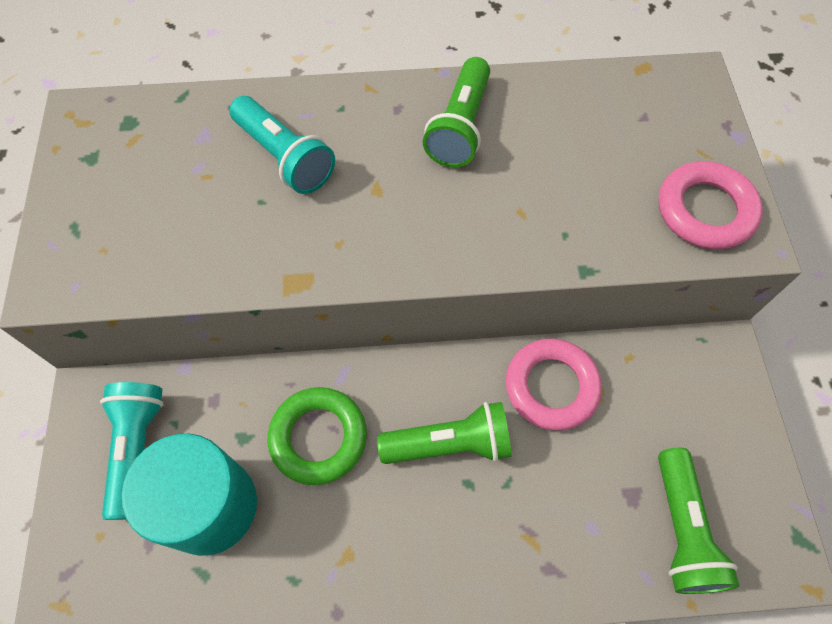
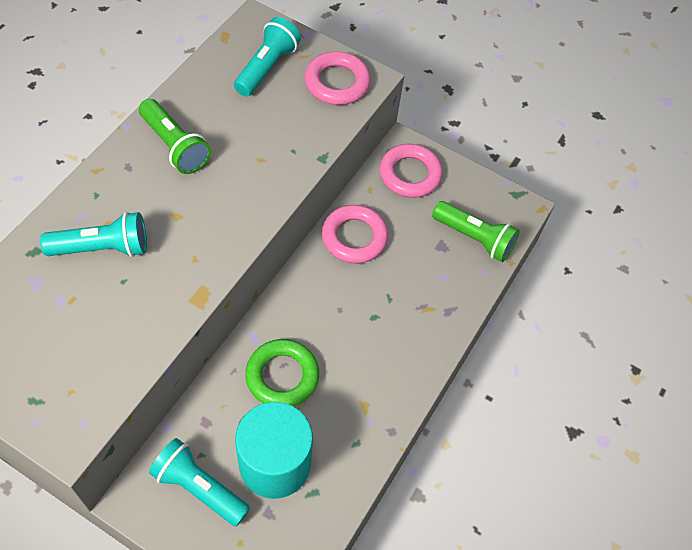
camera: 60 degrees left, 5 degrees down
(449, 444) = (344, 310): green flashlight -> none
(647, 131) = (267, 67): none -> turquoise flashlight
(694, 386) = (410, 174): none -> pink ring

